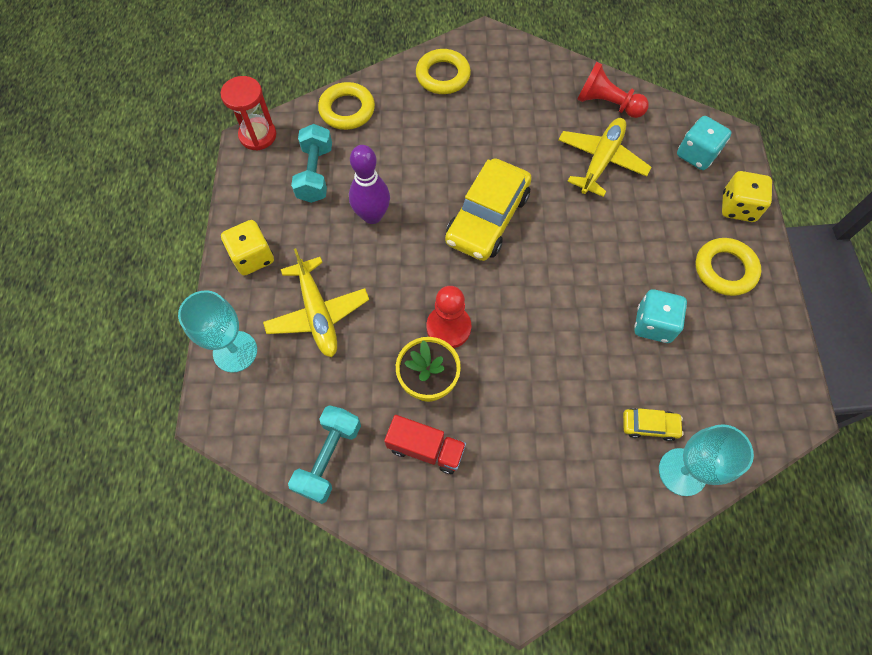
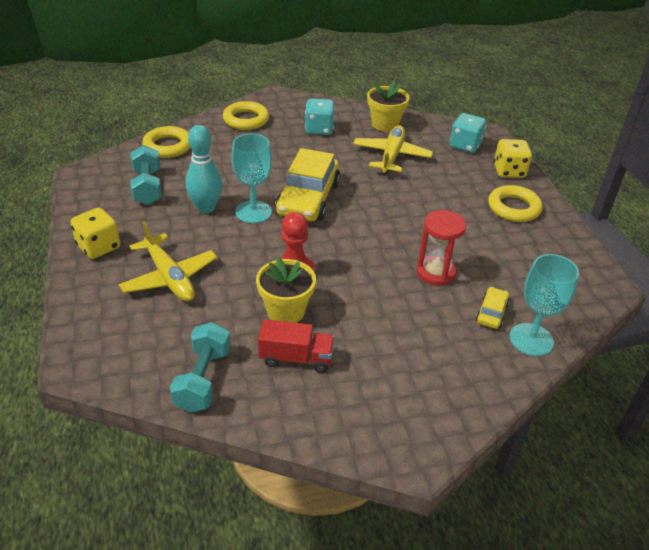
camera: 15 degrees left, 25 degrees down
(235, 351) = (92, 314): turquoise goblet -> turquoise goblet (253, 212)
(258, 135) = (89, 169): red hourglass -> red hourglass (435, 272)
(372, 215) = (206, 208): purple bowling pin -> turquoise bowling pin
(607, 104) = (385, 124): red pawn -> yellow flower pot
(649, 426) = (491, 313): yellow car -> yellow car turned 60 degrees counterclockwise
(653, 324) = (470, 247): turquoise dice -> turquoise dice (319, 129)

